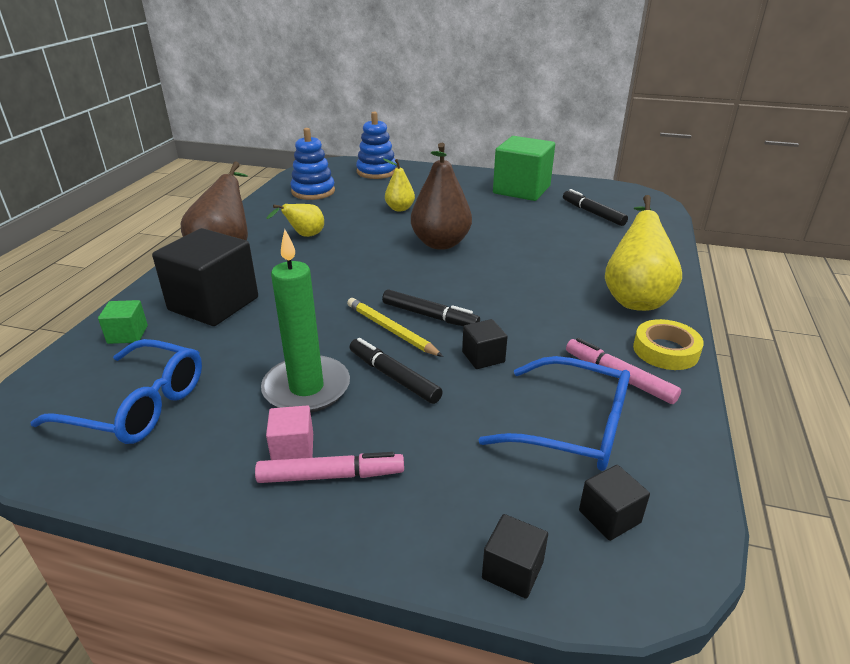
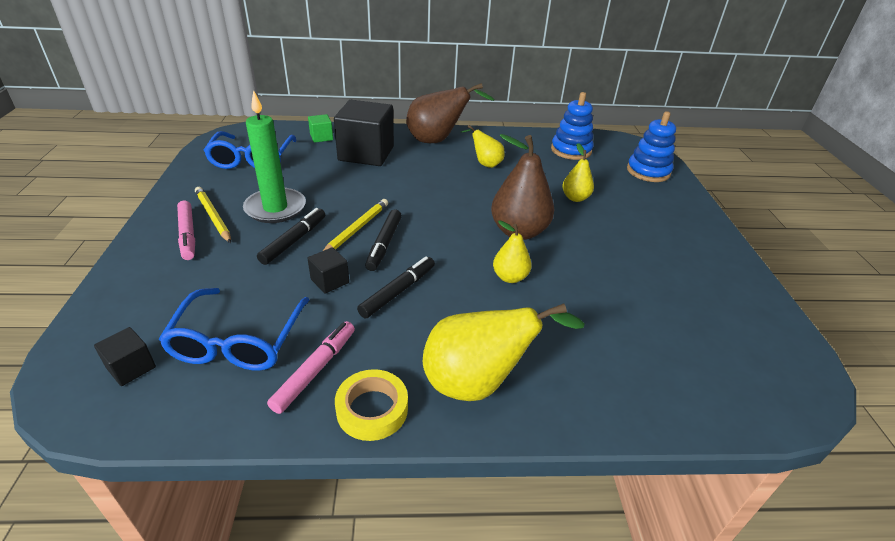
camera: 70 degrees right, 5 degrees up
(293, 449) = (213, 216): pink cube -> yellow pencil
(507, 260) = (510, 277): none -> yellow pear
(512, 570) = (92, 320): black cube -> none
(521, 190) = (702, 270): green cube -> none
(593, 213) = (689, 337): black marker -> black marker (398, 291)

